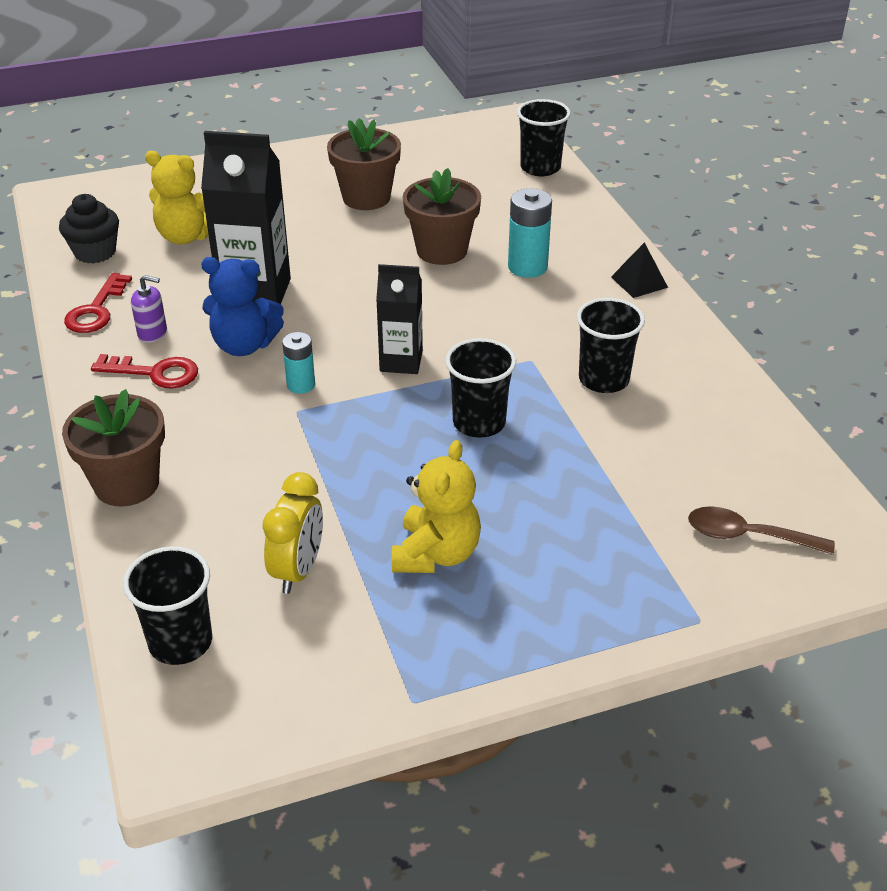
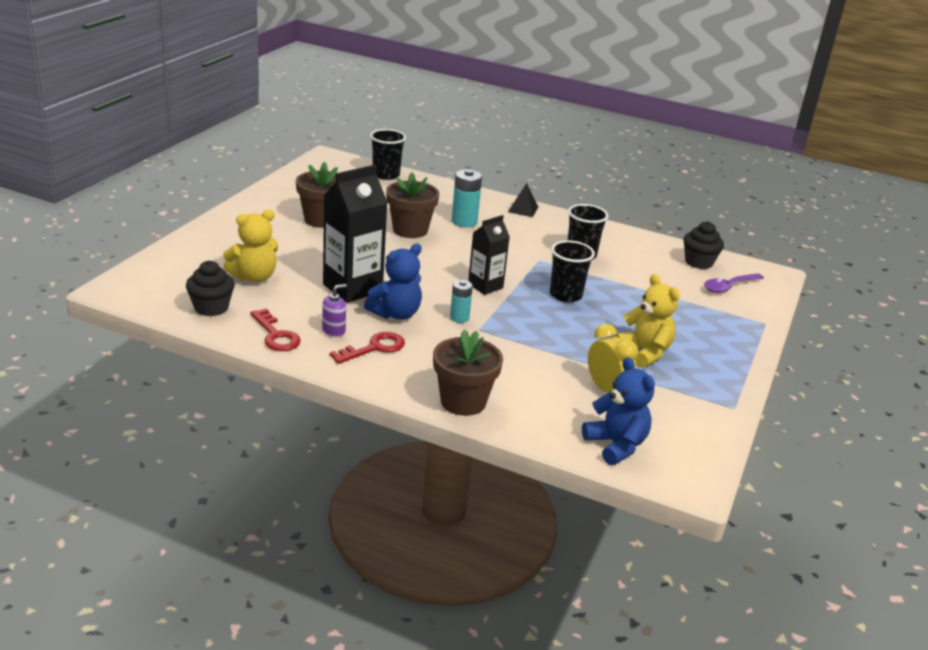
camera: 50 degrees left, 10 degrees down
(180, 642) = (616, 445): black cup -> blue teddy bear
(748, 536) = (729, 287): brown spoon -> purple spoon
(770, 475) = (699, 262): none -> black cupcake

